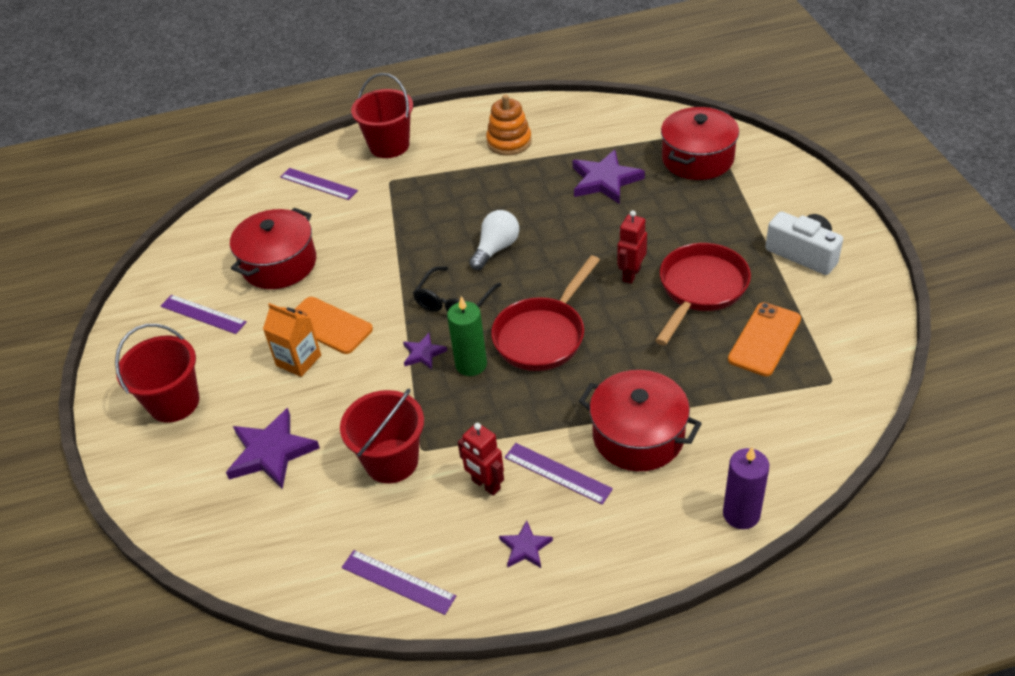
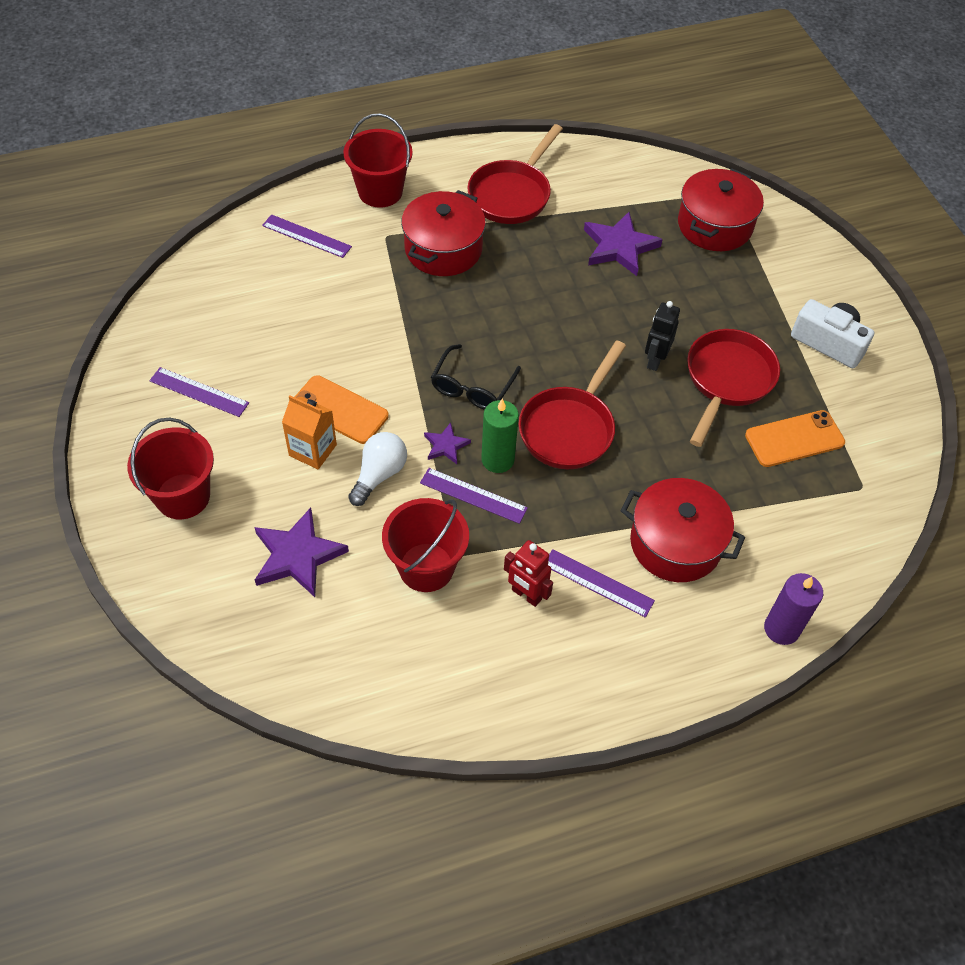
camera: 10 degrees left, 10 degrees up
(279, 264) = (275, 334): red pot -> red pot (443, 249)
(398, 582) = (448, 699): purple ruler -> purple ruler (473, 495)
(496, 249) = (510, 324): white light bulb -> white light bulb (379, 475)
(509, 142) = (512, 194): orange stacking toy -> red pan
(525, 547) = (572, 663): purple star -> none
(631, 274) = (655, 360): red robot -> black robot
(764, 339) = (794, 439): orange phone -> orange phone turned 45 degrees clockwise

